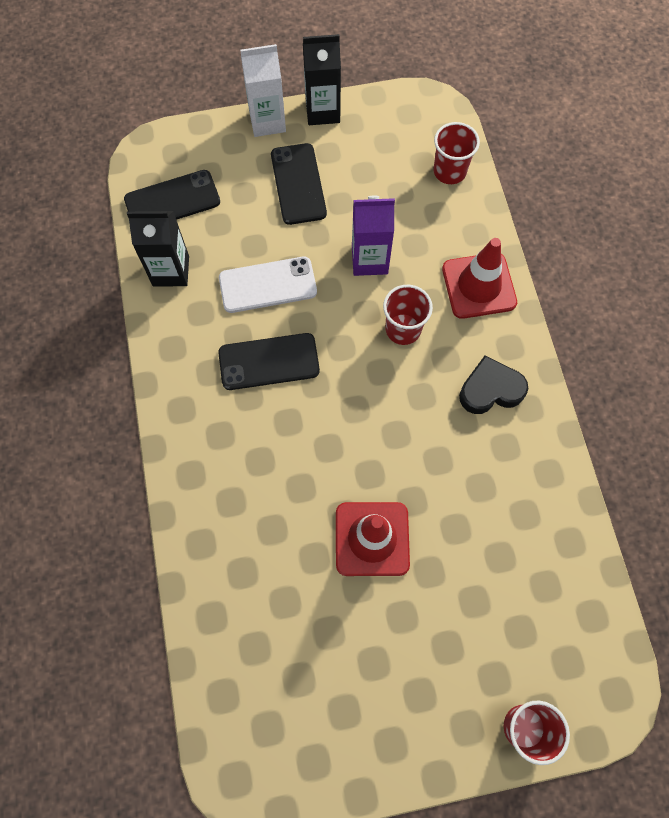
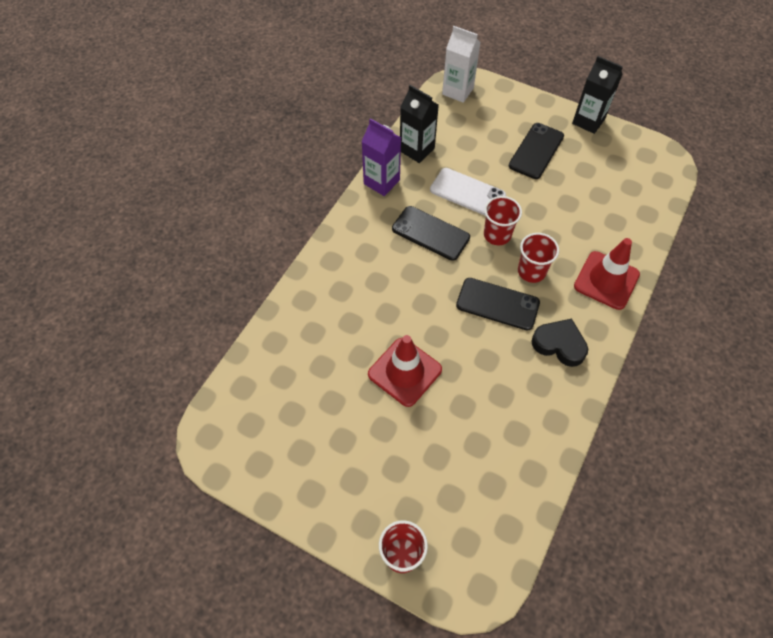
camera: 40 degrees right, 10 degrees down
(172, 201) = (451, 115): black phone -> black phone (497, 304)
(267, 121) = (547, 107): white carton -> white carton (457, 91)
(369, 260) = (544, 219): purple carton -> purple carton (381, 182)
(449, 171) = (645, 203): red cup -> red cup (497, 235)

